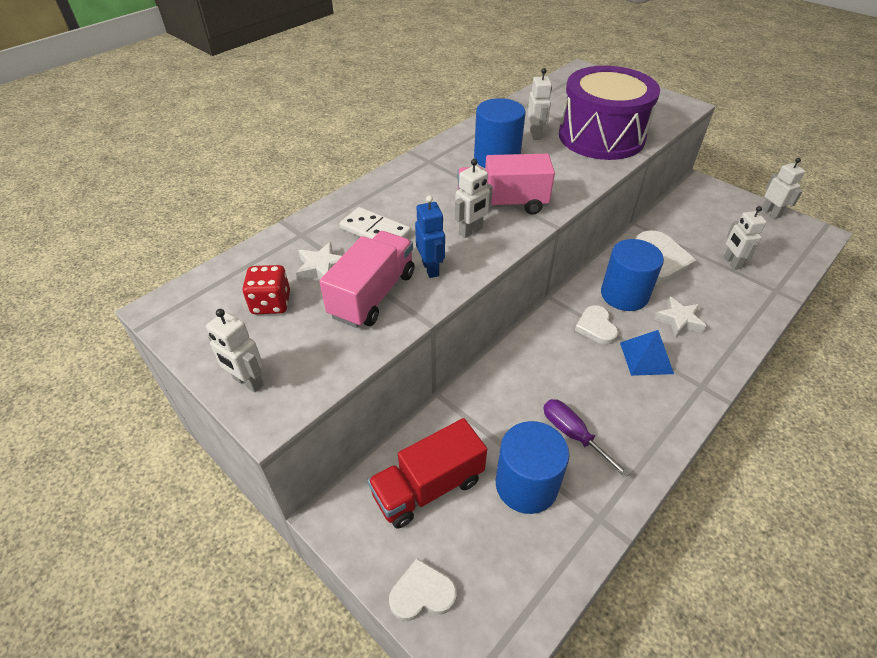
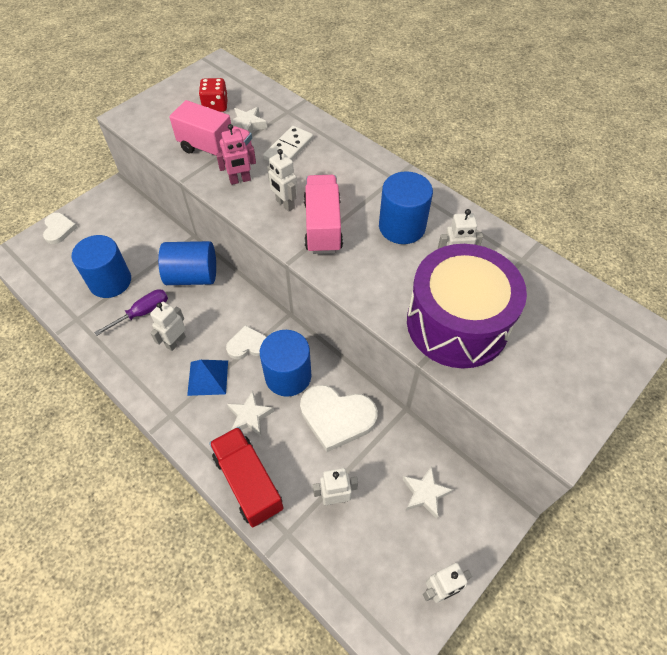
camera: 90 degrees right, 10 degrees up
(248, 382) = (151, 105): white robot -> white robot (175, 342)
(428, 487) = (122, 231): red truck -> red truck (248, 482)
(431, 268) = (240, 180): blue robot -> pink robot
(506, 387) = (192, 276): none -> blue cylinder
(703, 216) = (425, 493): none -> white star

